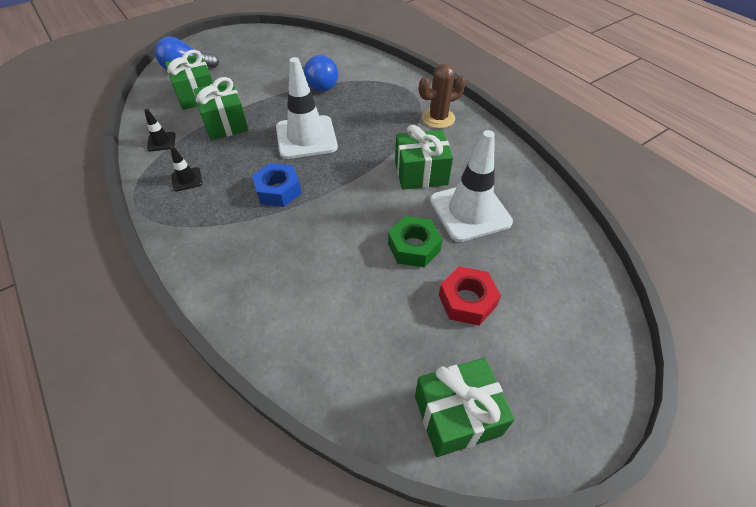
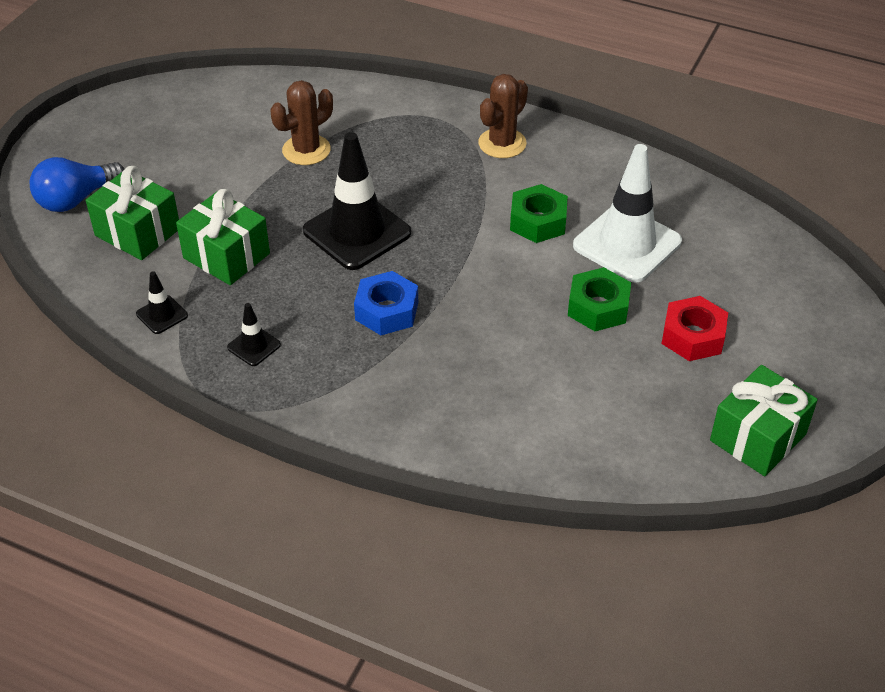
camera: 30 degrees left, 5 degrees down
(306, 137) = (357, 232): white traffic cone -> black traffic cone
(322, 84) = (306, 150): blue light bulb -> brown cactus
(421, 173) = (538, 221): green gift -> green nut

